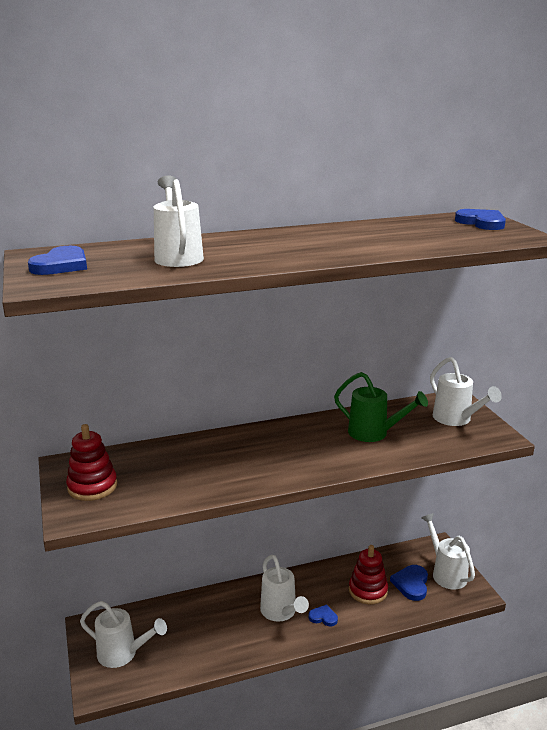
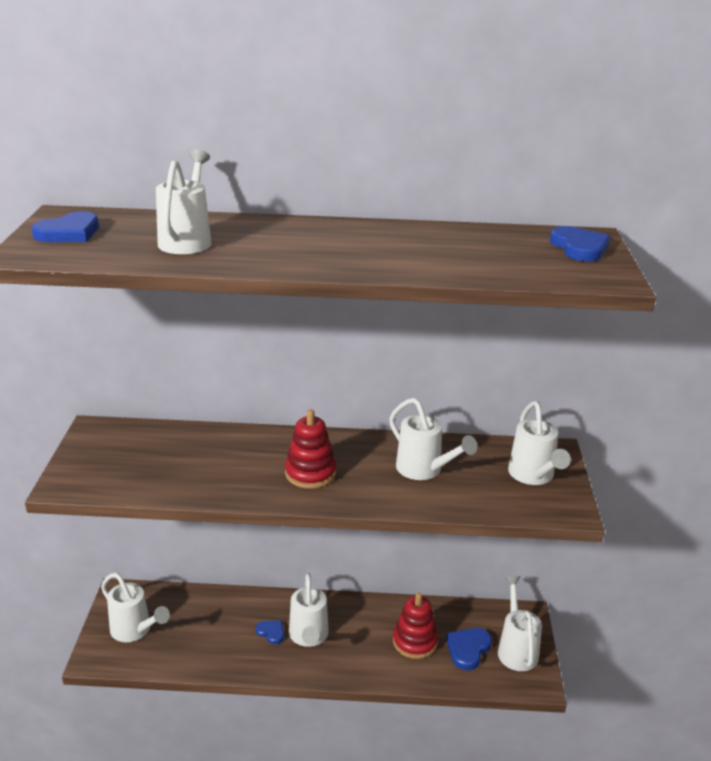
camera: 20 degrees right, 5 degrees up
(92, 486) = (102, 458): red stacking toy -> red stacking toy (310, 473)
(323, 617) = (349, 656): blue heart -> blue heart (271, 632)
(373, 433) = (424, 470): green watering can -> white watering can

